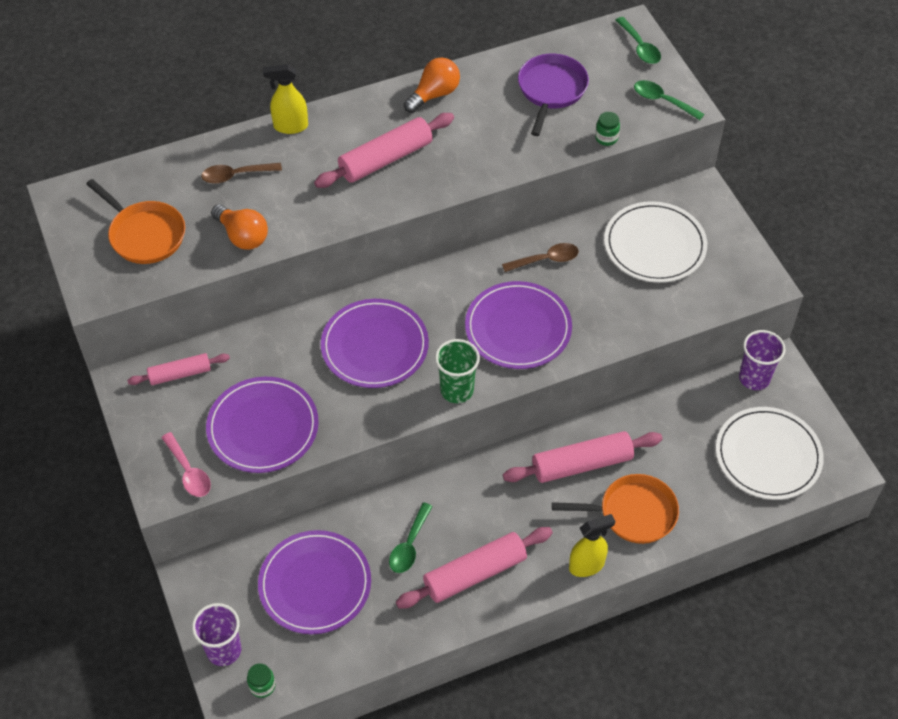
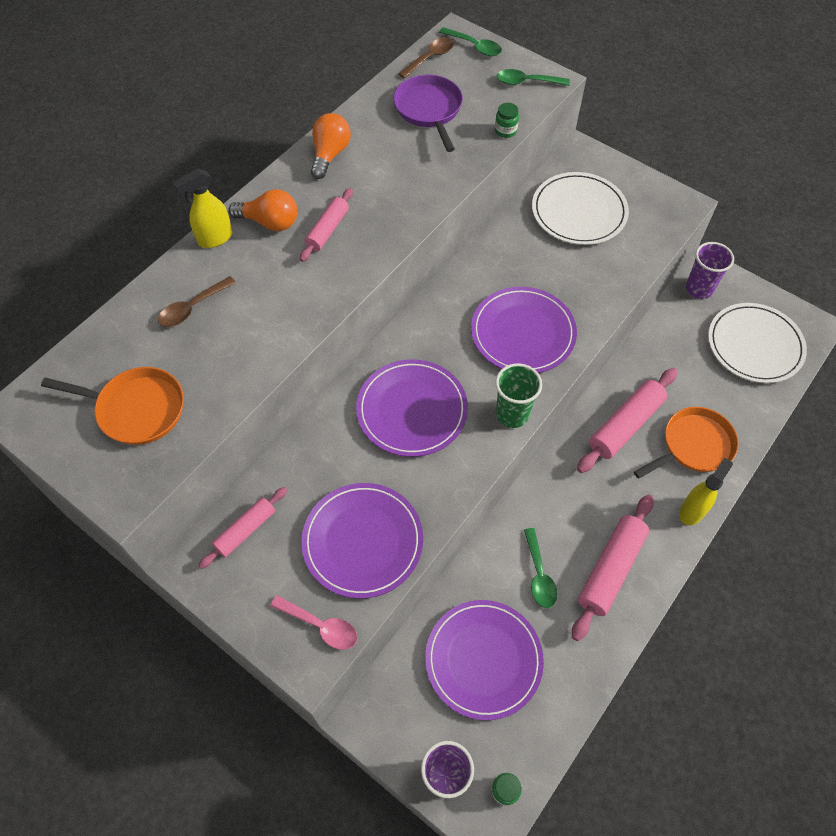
camera: 30 degrees left, 5 degrees up
(242, 236) = (240, 364): orange light bulb -> orange light bulb (270, 222)
(386, 159) = (327, 230): pink rolling pin -> pink rolling pin, size x0.61
(546, 260) = (502, 263): brown spoon -> brown spoon (430, 58)

